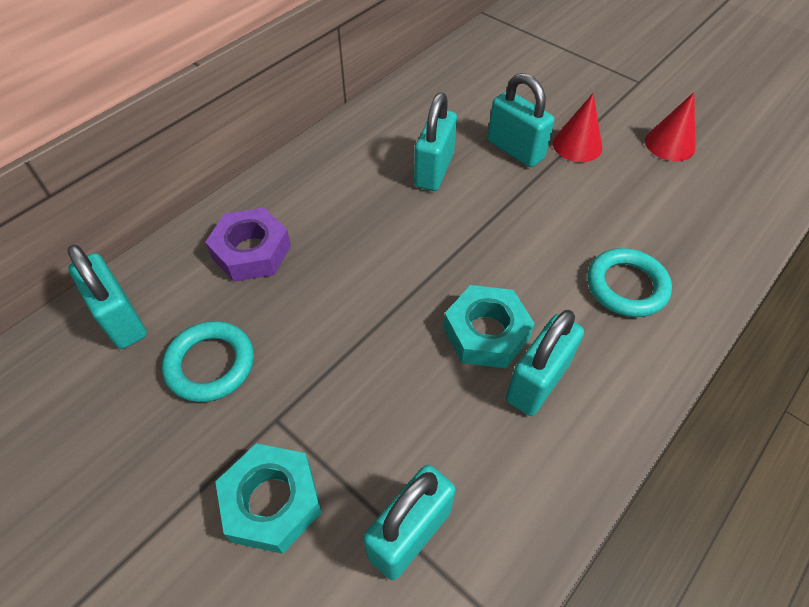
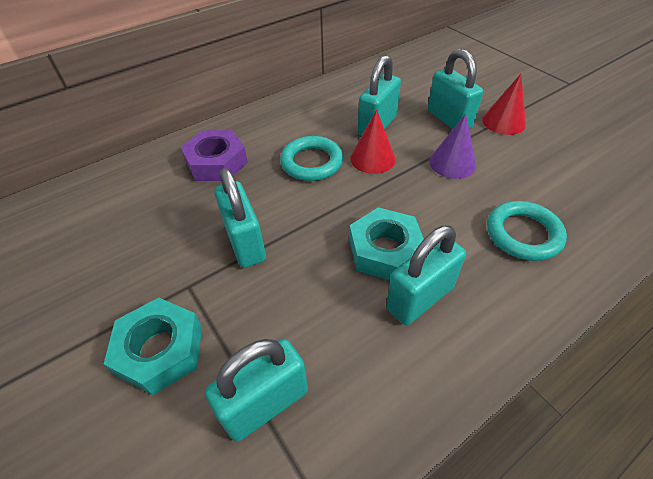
camera: 15 degrees right, 5 degrees down
(121, 319) = (105, 194): turquoise padlock -> turquoise padlock (245, 243)
(210, 364) = (155, 236): turquoise ring -> turquoise ring (311, 162)
(533, 209) = (452, 163): none -> purple cone
(670, 144) = (588, 130): red cone -> red cone (372, 158)

